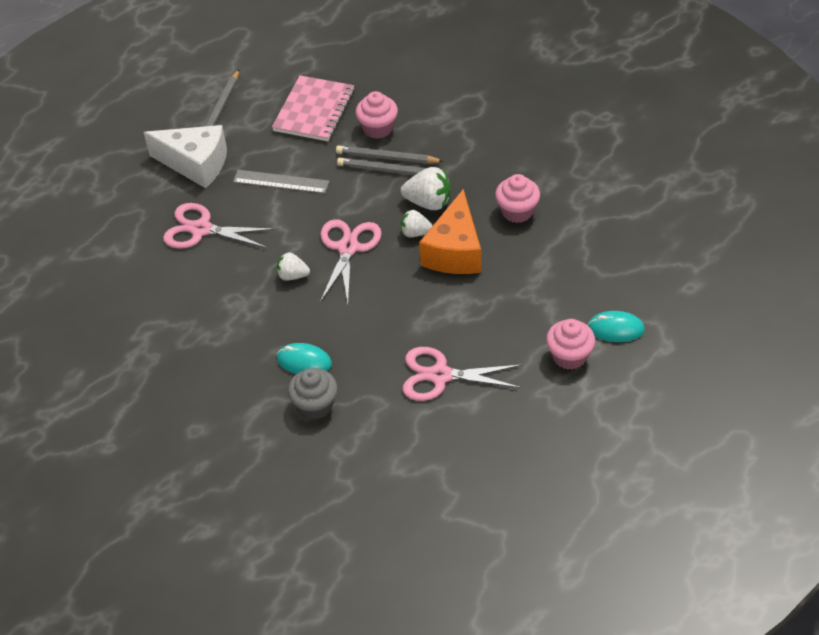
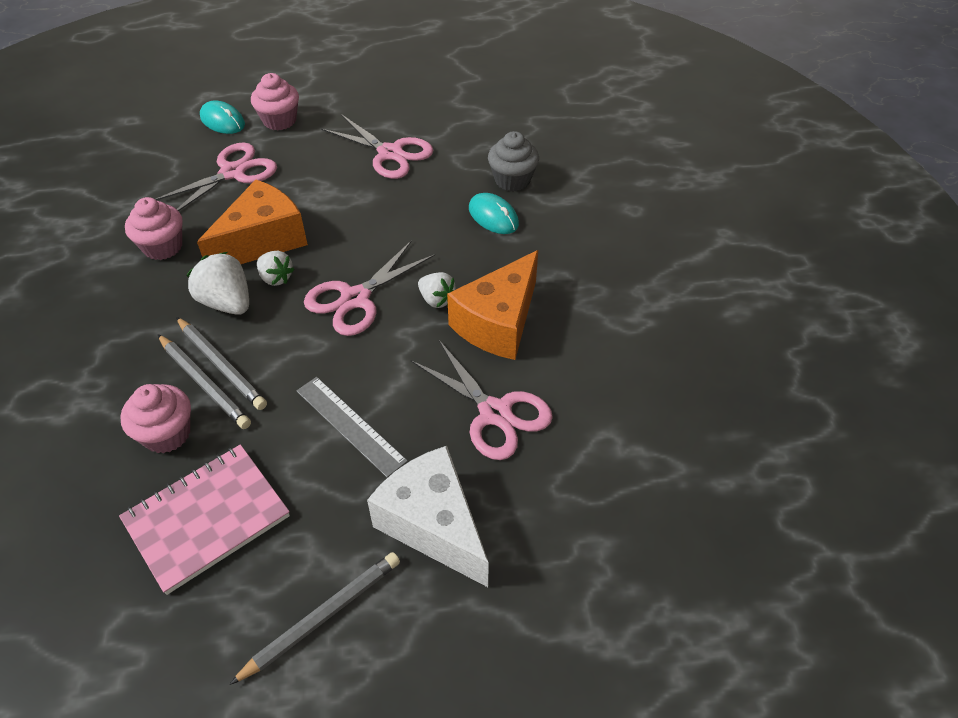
camera: 150 degrees left, 0 degrees up
(238, 282) = (498, 323): none -> orange cheese
(543, 288) = (233, 173): none -> pink scissors

